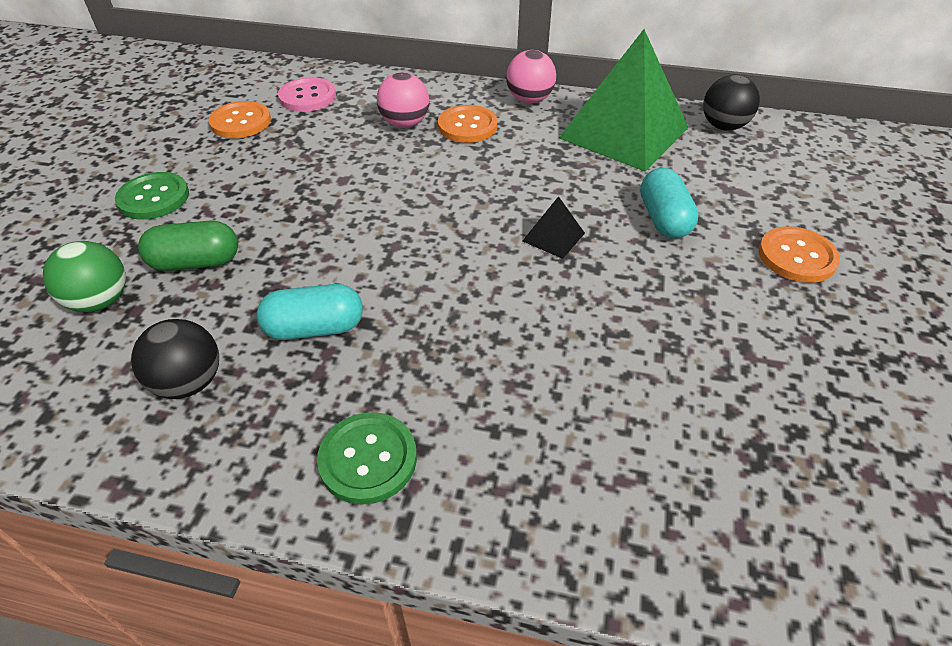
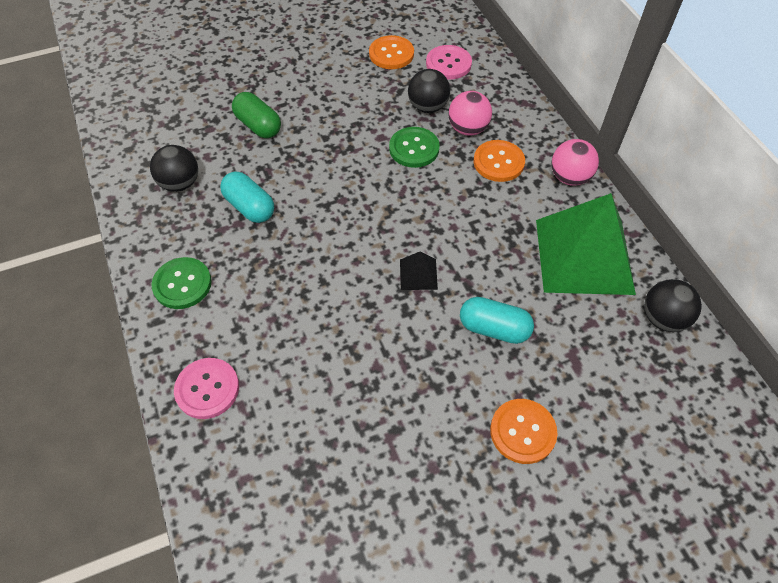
camera: 55 degrees right, 10 degrees up
(100, 301) = (204, 112): green ball -> none
(153, 198) = (292, 71): green button -> green button (414, 148)
(344, 133) = (427, 107): none -> black ball
(570, 508) = (207, 389): none -> pink button
(663, 219) = (494, 328): turquoise capsule -> turquoise capsule turned 60 degrees clockwise

